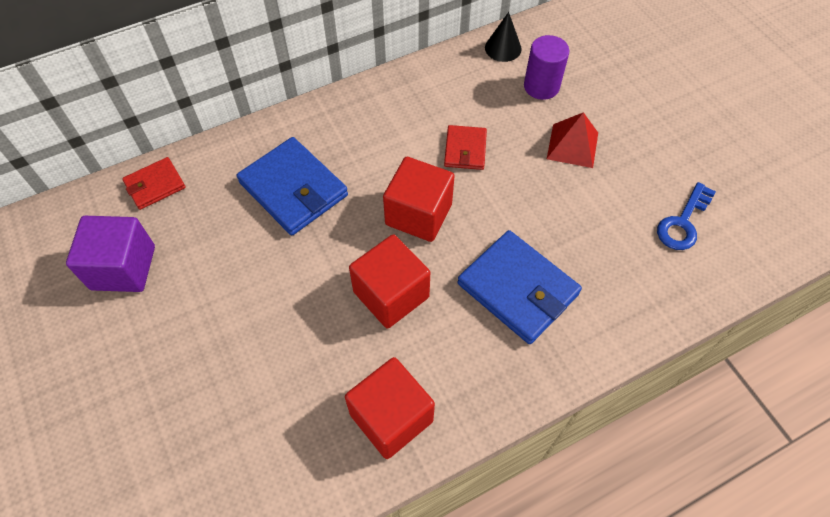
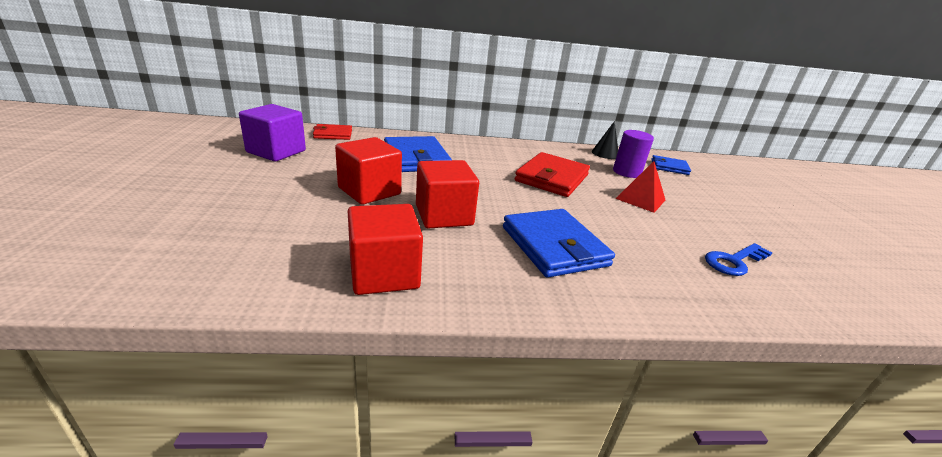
camera: 20 degrees right, 30 degrees down
(418, 214) = (496, 191): red cube -> red cube (369, 191)
(465, 149) = (552, 178): red wallet -> red wallet, size x1.78
(585, 44) = (669, 167): none -> blue wallet

